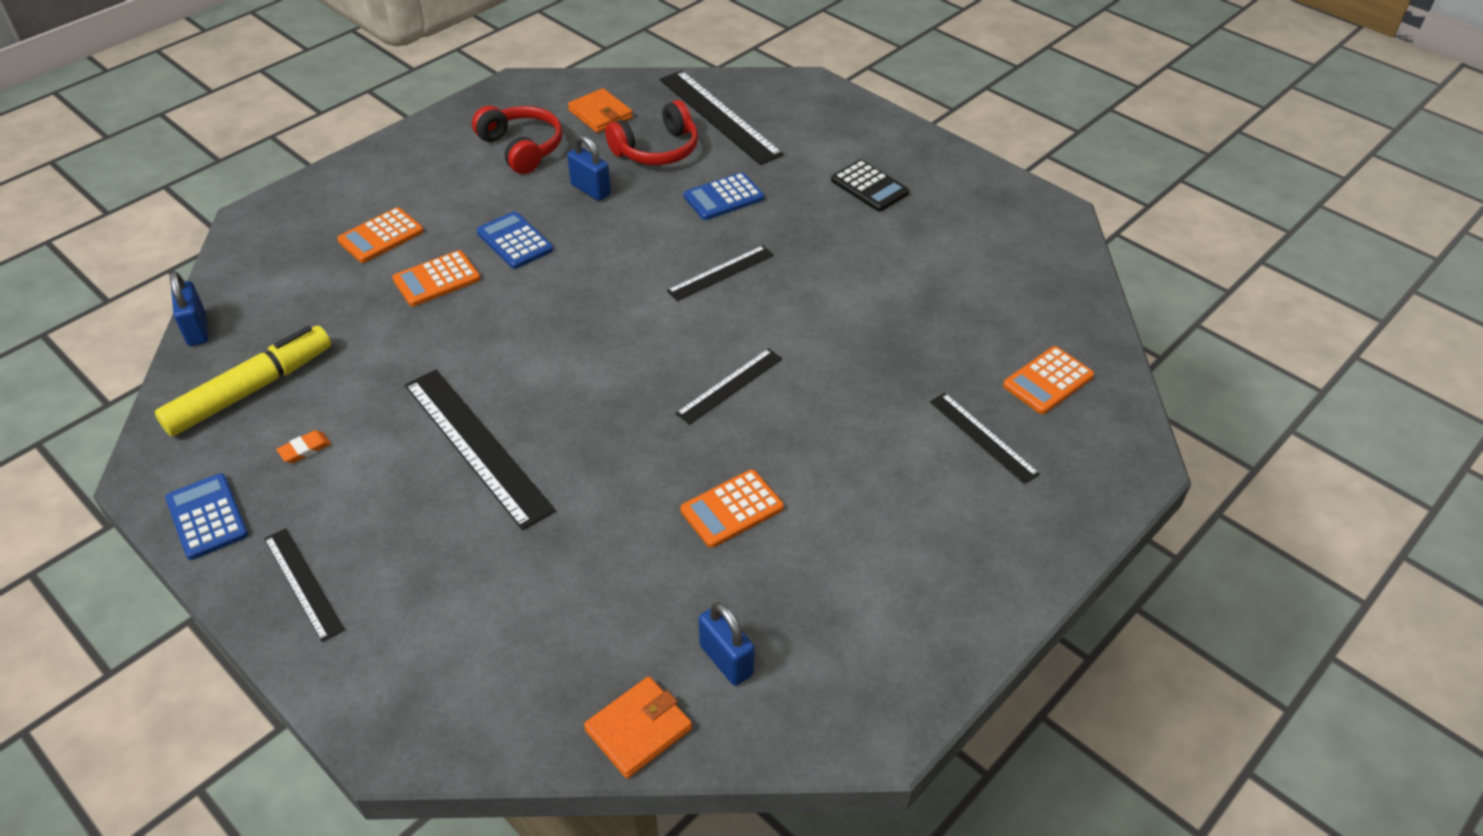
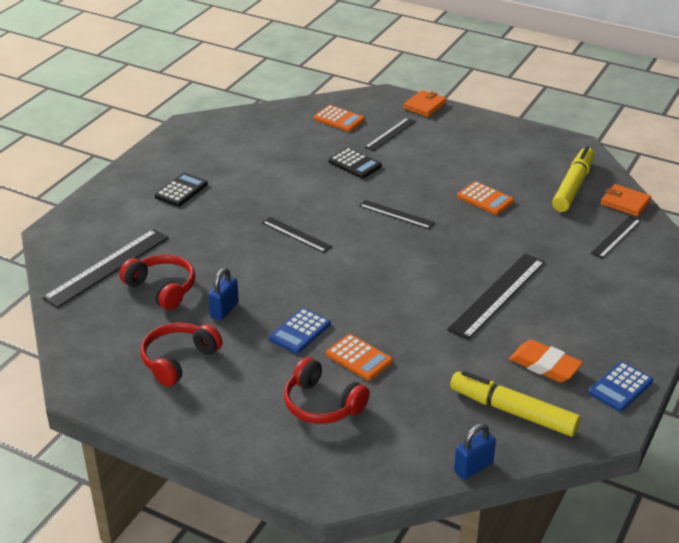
camera: 105 degrees left, 10 degrees down
(303, 583) = (633, 330): black ruler -> black ruler (616, 237)
(305, 449) = (545, 365): orange eraser -> orange eraser, size x2.06
(381, 236) = (322, 404): orange calculator -> red headphones
(600, 114) = (117, 329): orange wallet -> orange wallet (424, 106)
(723, 197) = (213, 247): blue calculator -> none
(726, 660) = (573, 186): blue padlock -> yellow marker
(893, 370) = (355, 164): none -> black calculator

